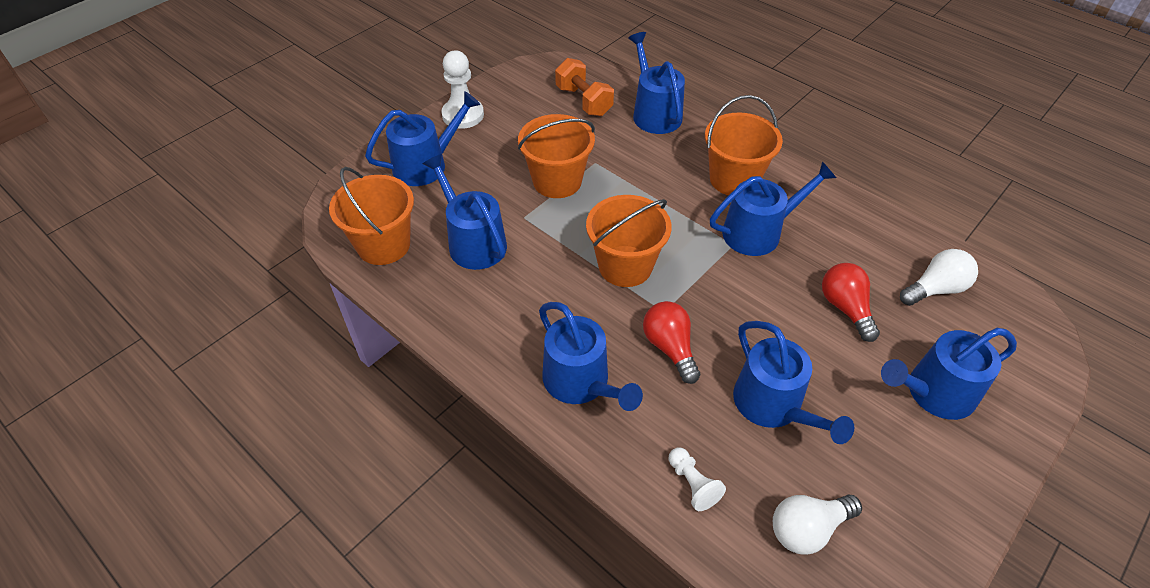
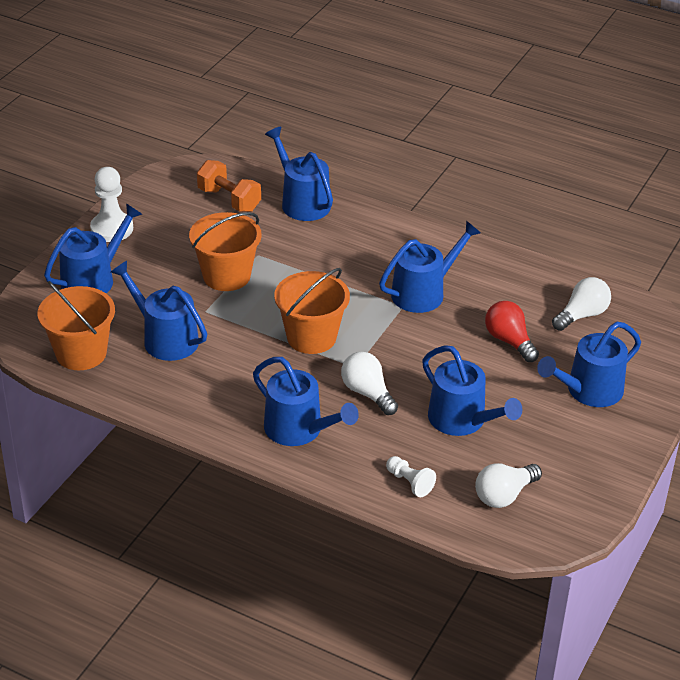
camera: 15 degrees left, 10 degrees down
(670, 348) = (367, 393): red light bulb -> white light bulb
(734, 179) = (392, 251): orange bucket -> none

